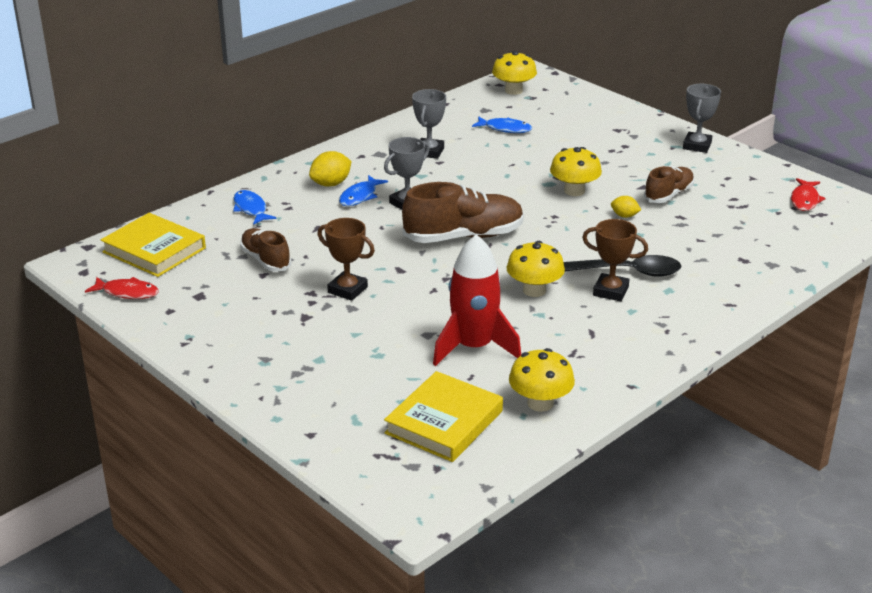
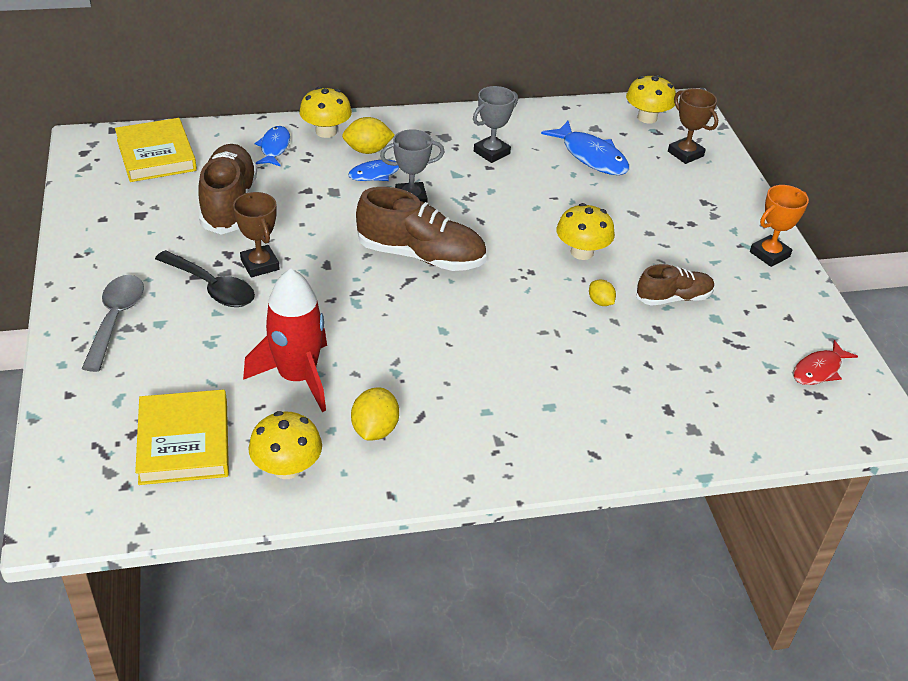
camera: 30 degrees right, 10 degrees up
(127, 292) = (92, 186): red fish -> none
(265, 260) = (229, 204): brown shoe -> brown shoe, size x1.67
(279, 371) = (116, 319): none -> grey spoon
(444, 422) = (184, 442): yellow book -> yellow book turned 75 degrees counterclockwise
(505, 129) = (591, 156): blue fish -> blue fish, size x1.55
(534, 290) = (420, 343): yellow mushroom -> yellow mushroom (326, 132)
(571, 354) = (375, 430): none -> yellow lemon
(610, 291) = (490, 380): brown trophy -> brown trophy (685, 154)
(630, 272) = (534, 368): black spoon -> black spoon (212, 287)
(697, 146) = (769, 254): grey trophy -> orange trophy

